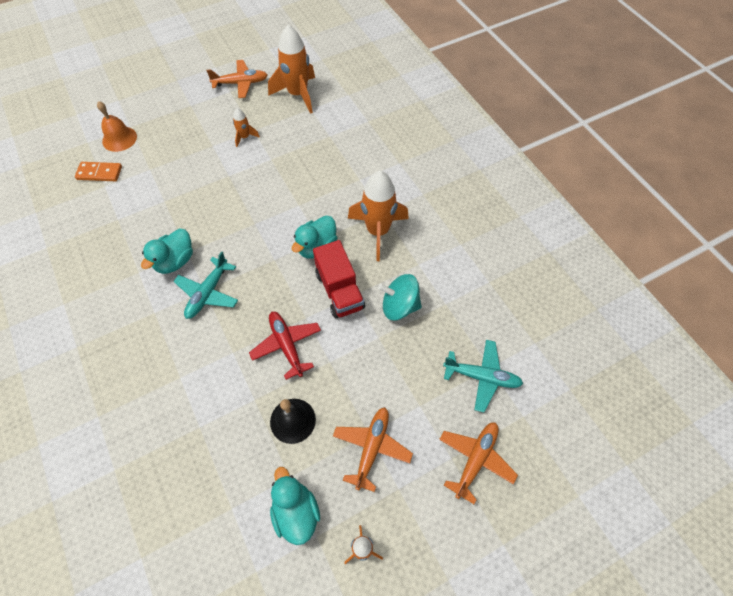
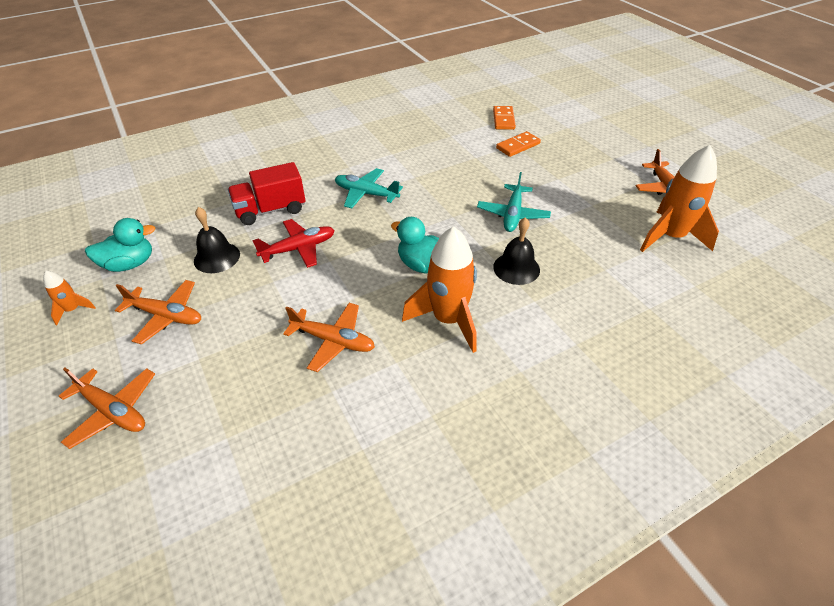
camera: 90 degrees right, 15 degrees down
(119, 139) = (549, 124): orange bell -> none
(153, 167) = (518, 146): none -> orange domino
(175, 261) = (403, 171): turquoise duck -> none
(245, 137) = (578, 199): orange rocket -> none
(325, 186) = (516, 268): none -> black bell
(339, 290) = (361, 286): red truck -> red truck (271, 210)
(399, 306) = (333, 341): turquoise spinning top -> orange plane
(482, 377) = (215, 427): turquoise plane -> turquoise plane (512, 214)

